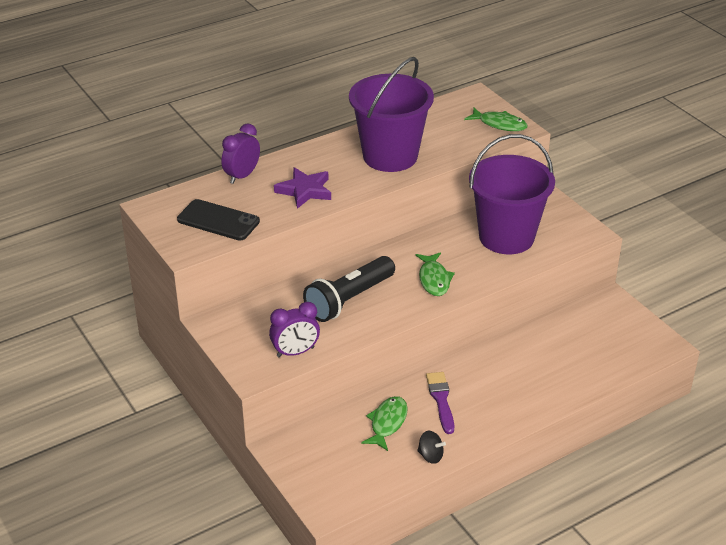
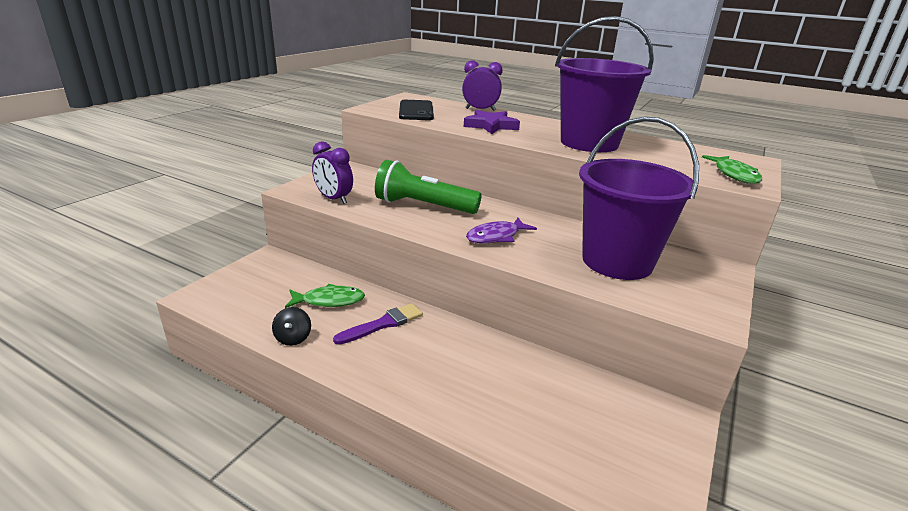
camera: 60 degrees right, 10 degrees down
(349, 300) = (423, 206): black flashlight -> green flashlight
(434, 279) = (496, 236): green fish -> purple fish

